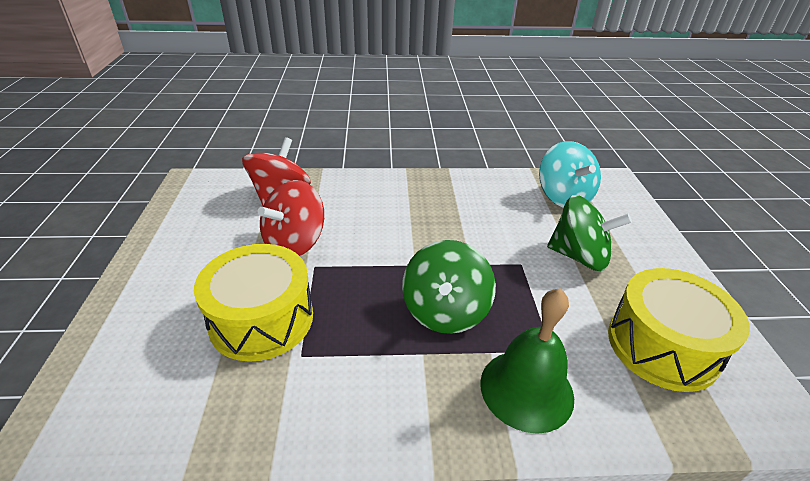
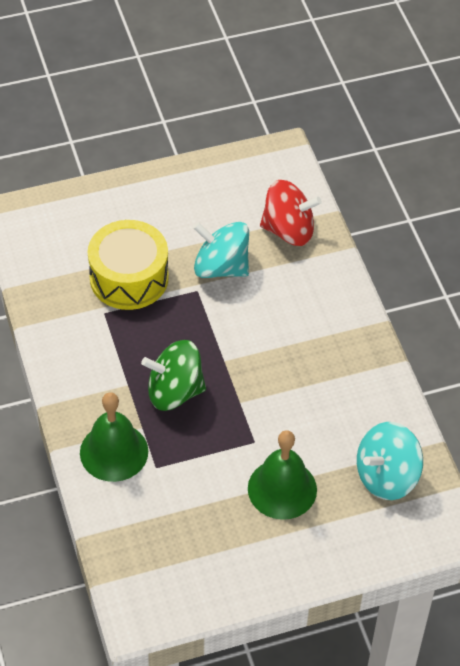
camera: 75 degrees right, 15 degrees up
(295, 243) = (221, 267): red spinning top -> turquoise spinning top
(579, 256) = (282, 489): green spinning top -> green bell
(662, 346) = (183, 545): yellow drum -> none

